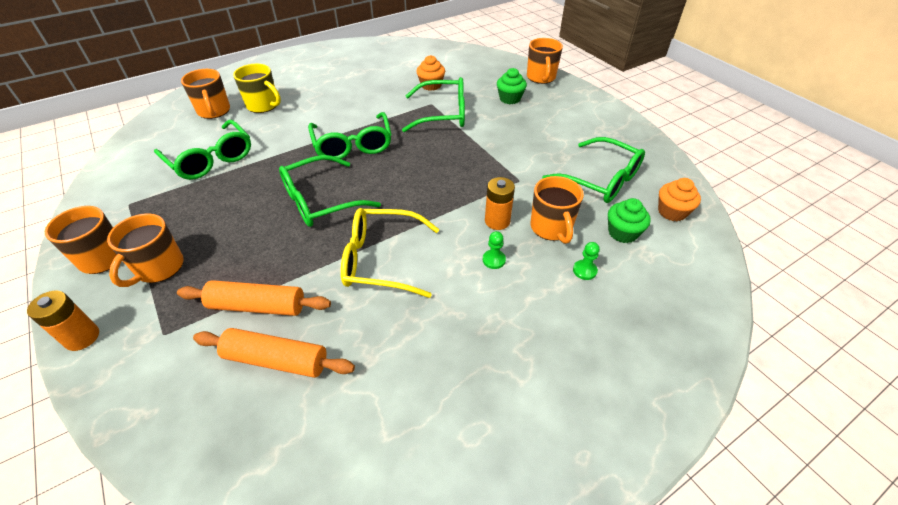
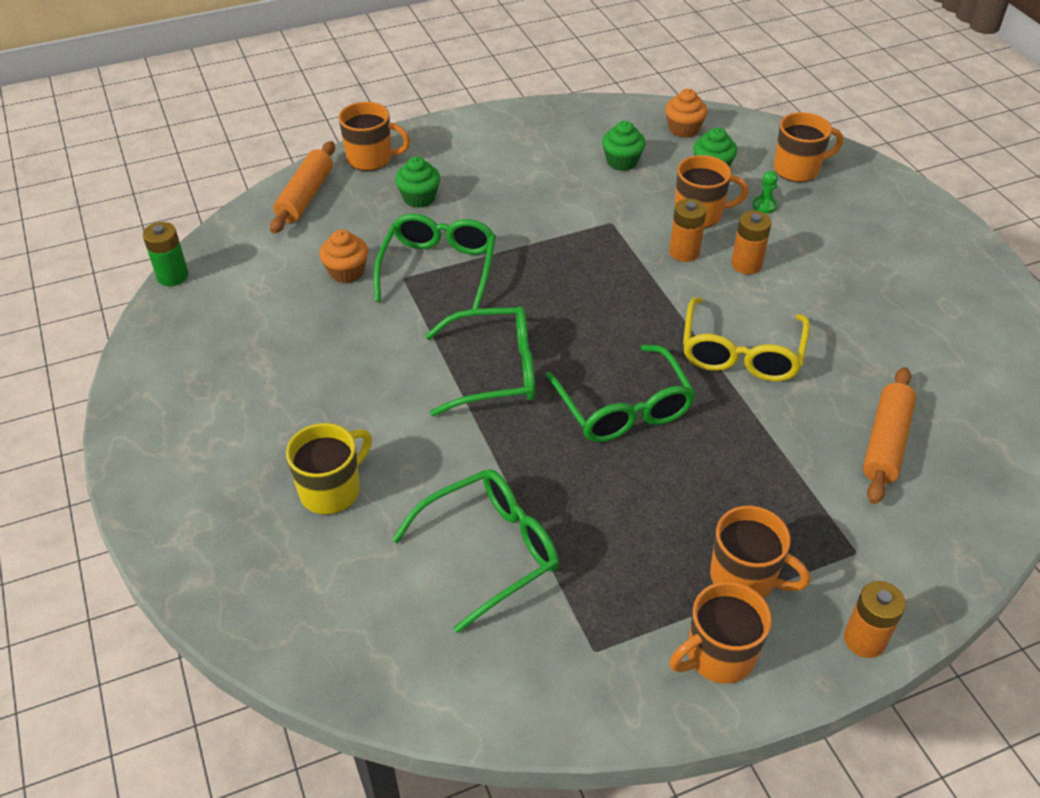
camera: 80 degrees left, 0 degrees up
(214, 111) = (326, 566): orange mug -> orange mug (797, 169)
(257, 306) = (812, 464): orange rolling pin -> orange rolling pin (306, 196)
(414, 41) = (172, 276): none -> green battery
(494, 260) = (746, 264): green pawn -> orange battery
(600, 180) = (622, 161): green glasses -> green cupcake

